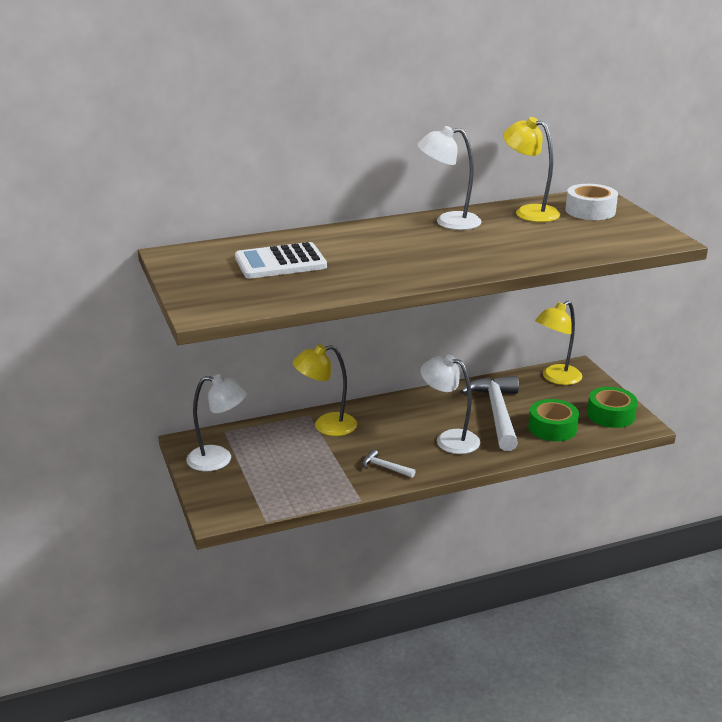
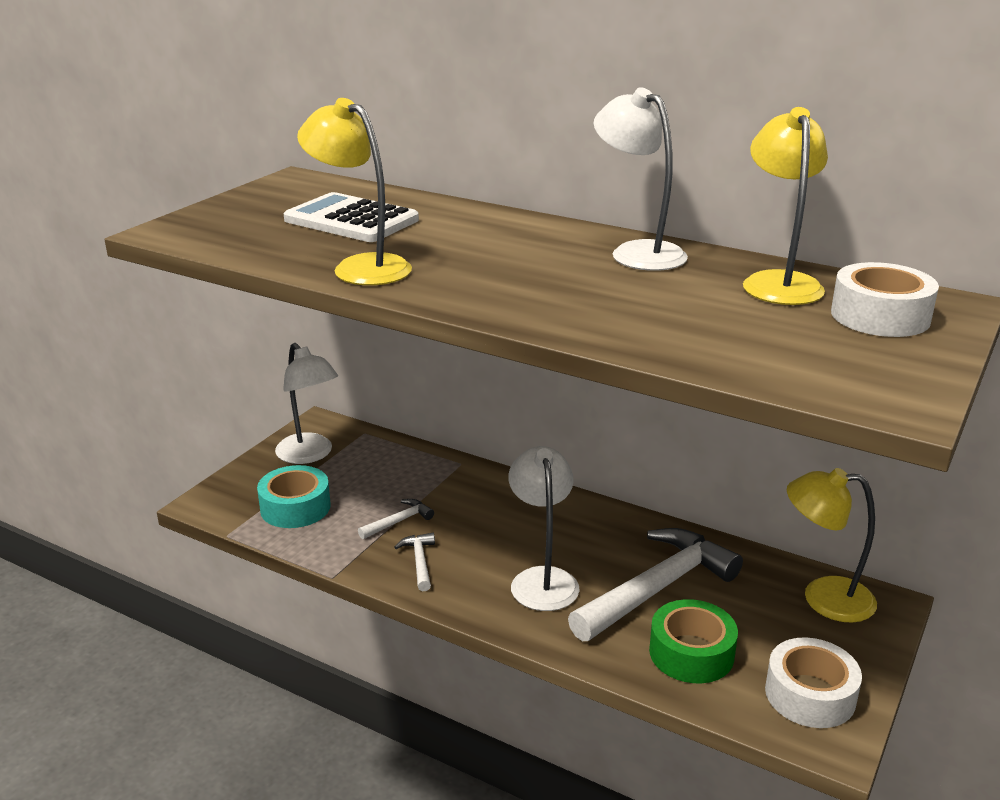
camera: 50 degrees right, 0 degrees up
(271, 486) = (295, 507): none -> turquoise tape
(326, 426) = (454, 483): yellow lamp -> yellow lamp (360, 267)
(337, 458) = (398, 521): none -> white hammer
(610, 415) = (810, 694): green tape -> white tape

